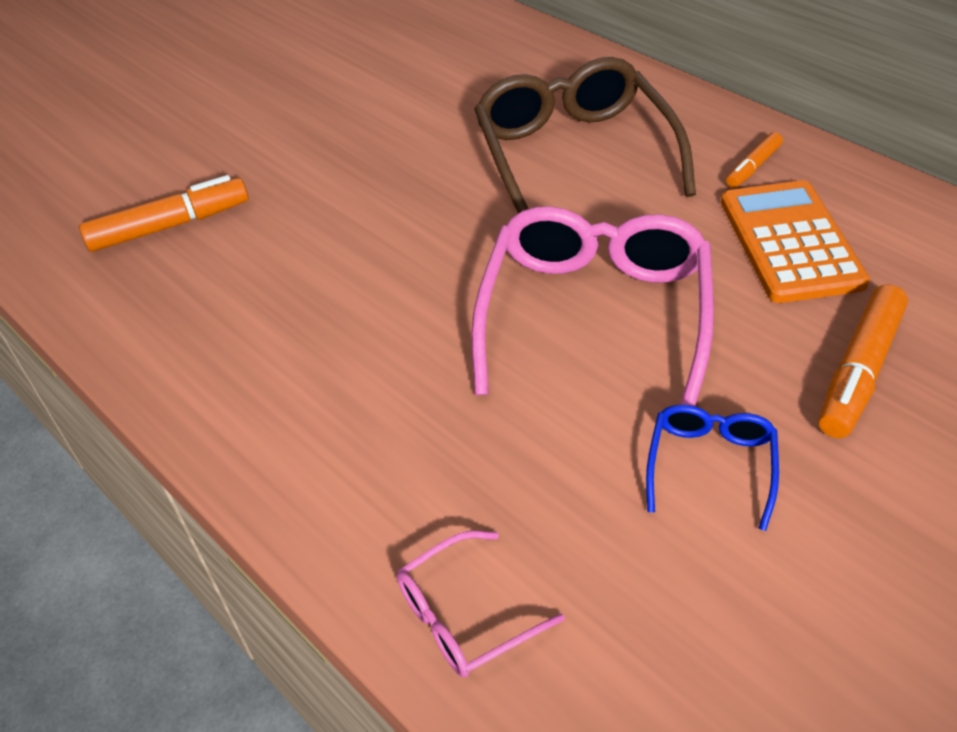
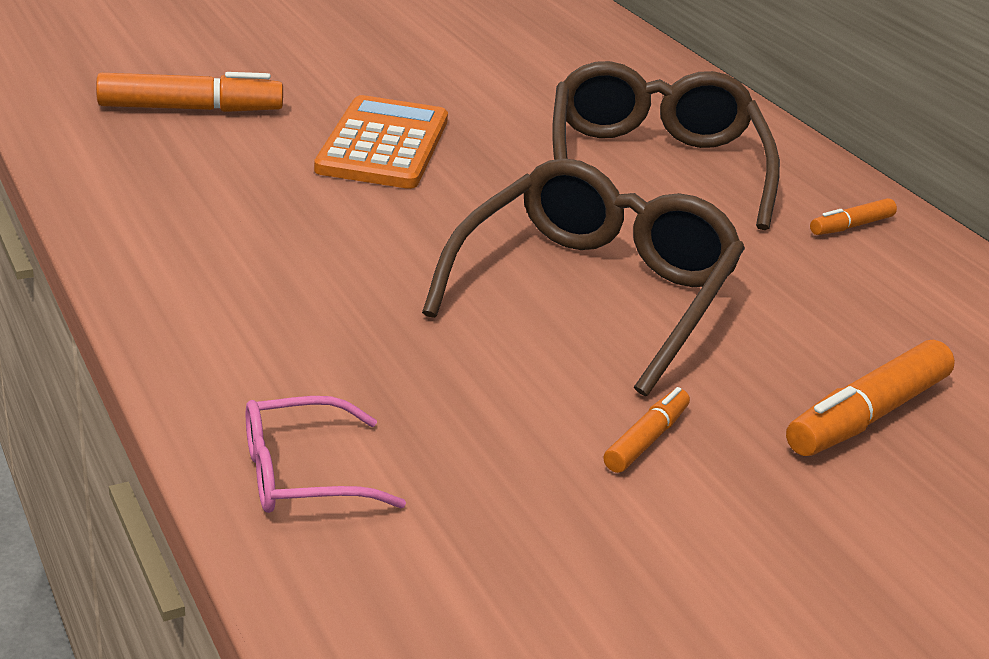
camera: 10 degrees right, 15 degrees down
(595, 315) = (595, 292): pink glasses -> brown glasses
(710, 465) = (646, 440): blue glasses -> orange marker
(790, 242) = (854, 295): orange calculator -> orange calculator (383, 145)

